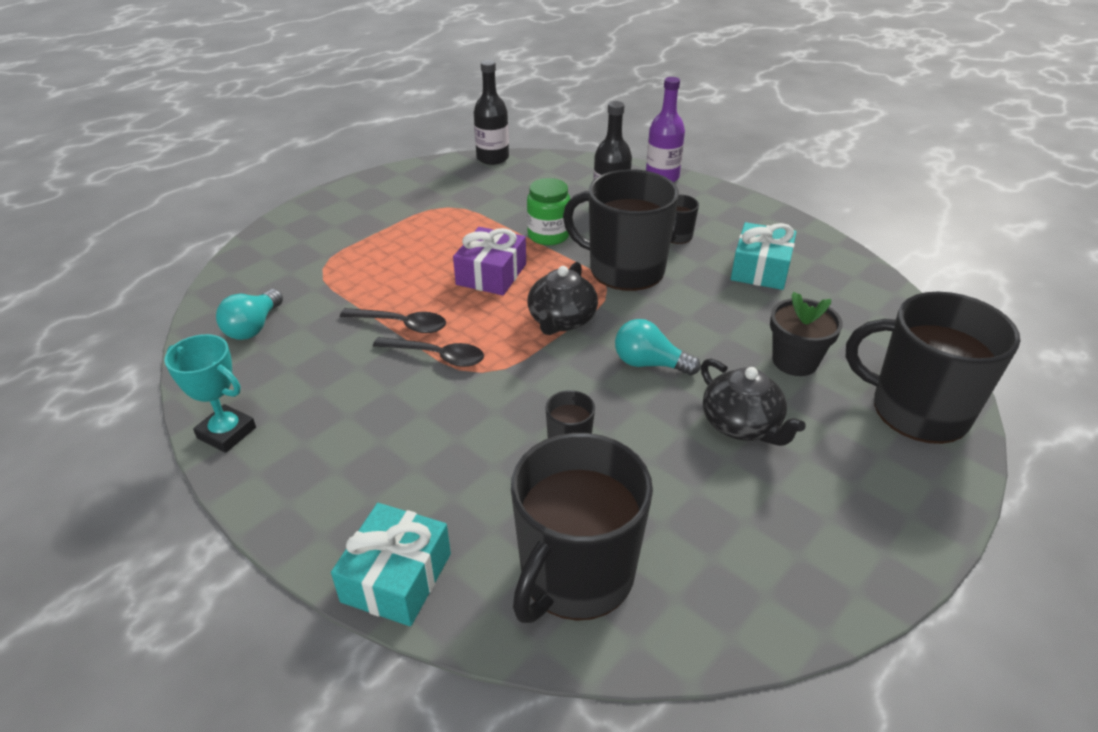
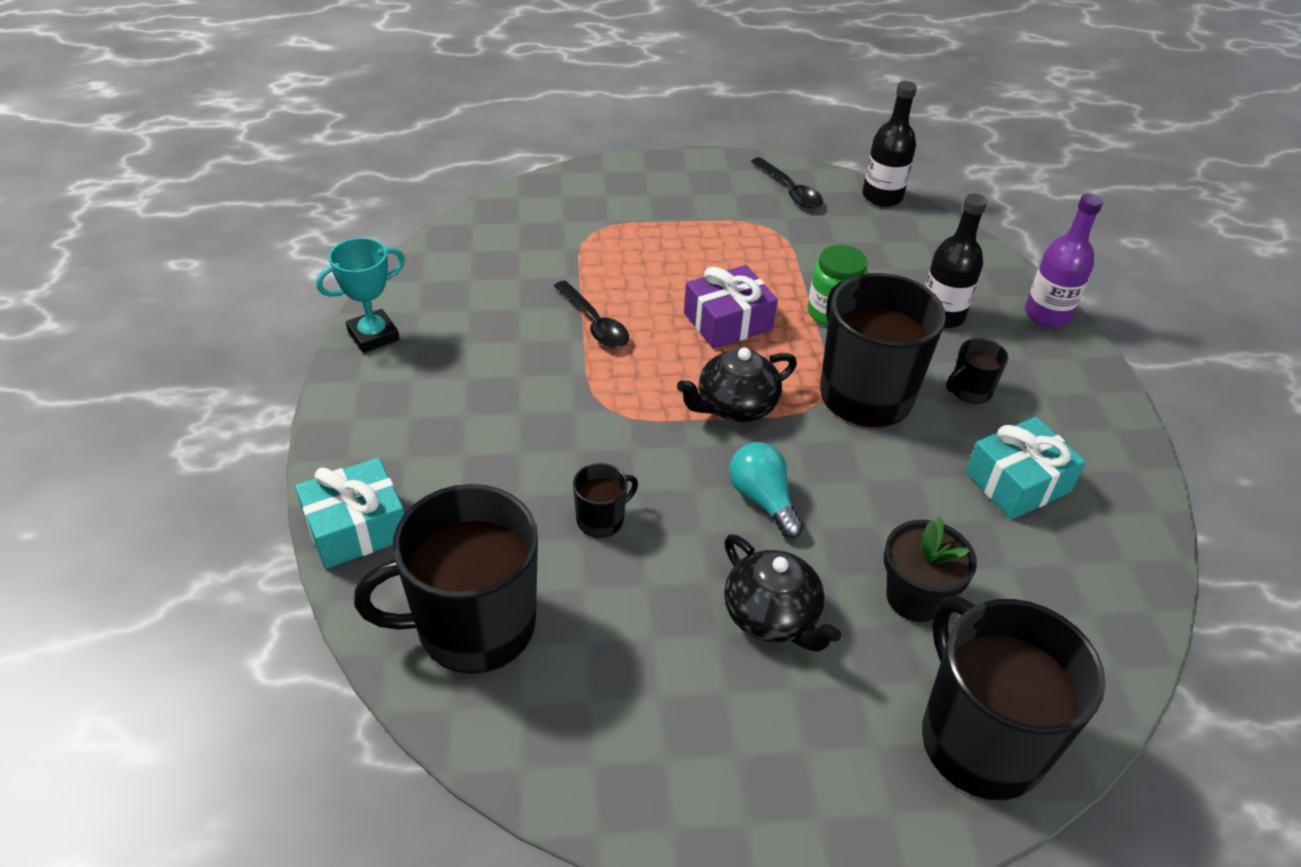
camera: 40 degrees right, 5 degrees up
(226, 433) = (373, 335): turquoise trophy -> turquoise trophy turned 75 degrees clockwise
(253, 327) = (483, 257): turquoise light bulb -> none
(437, 356) = (589, 370): black spoon -> black spoon (790, 191)
(742, 425) = (772, 616): black teapot -> black teapot turned 45 degrees counterclockwise

